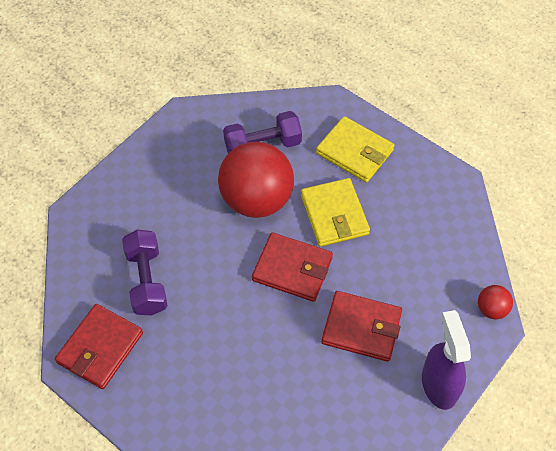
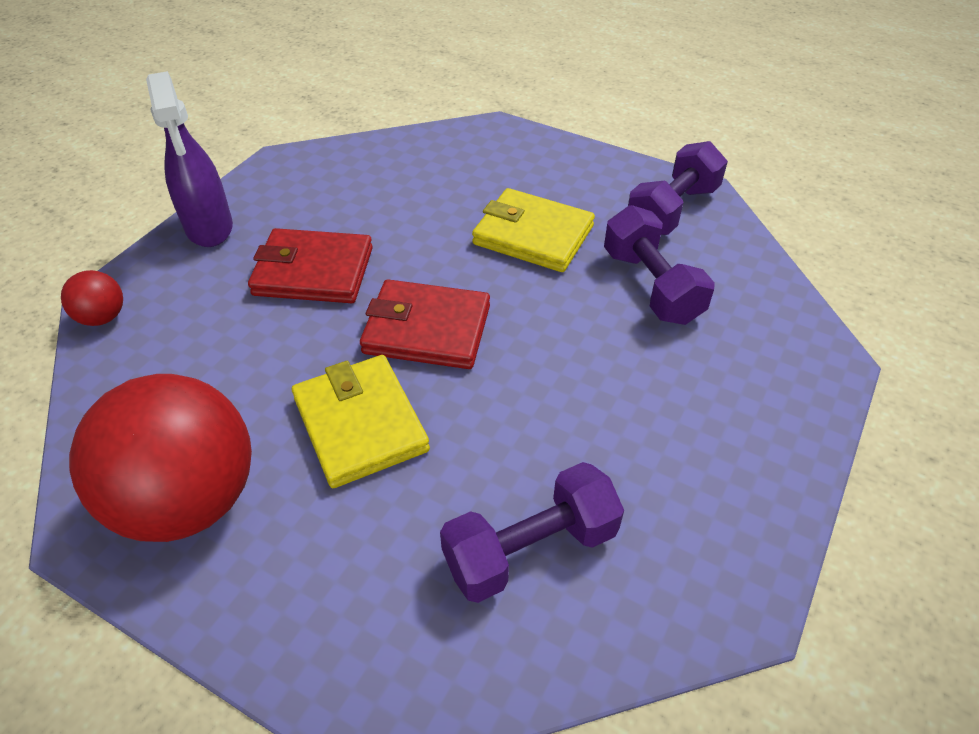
camera: 170 degrees right, 10 degrees down
(100, 348) = (672, 210): red wallet -> purple dumbbell
(256, 200) = (513, 429): red ball -> red ball (189, 500)
(354, 152) = (318, 567): yellow wallet -> yellow wallet (533, 235)

